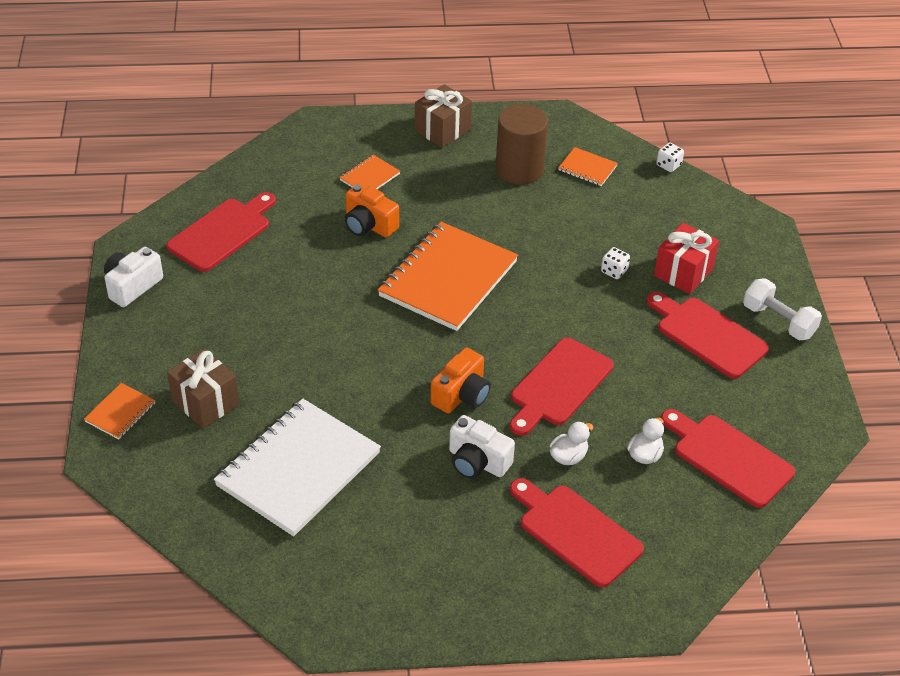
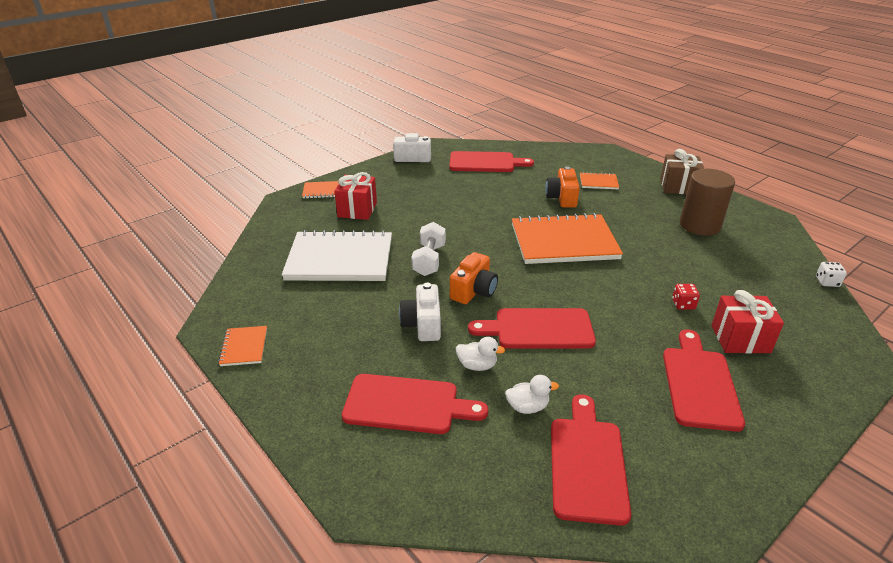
camera: 55 degrees right, 10 degrees down
(205, 402) = (357, 210): brown gift -> red gift
(461, 395) = (474, 291): orange camera -> orange camera turned 60 degrees counterclockwise
(576, 532) = (407, 405): red cutting board -> red cutting board turned 90 degrees clockwise
(587, 168) = (753, 249): orange notebook -> orange notebook (244, 347)
(614, 271) = (683, 304): white dice -> red dice
(778, 321) = (783, 421): white dumbbell -> white dumbbell (429, 260)

